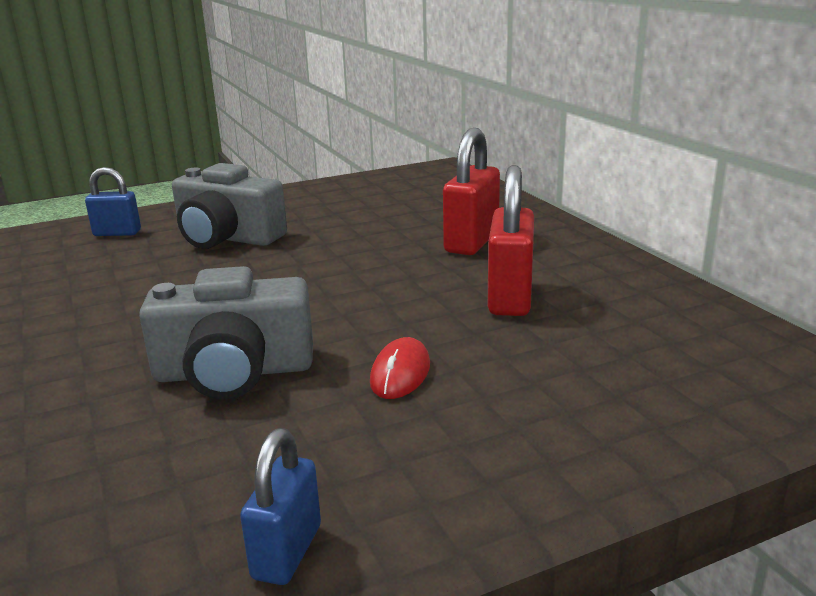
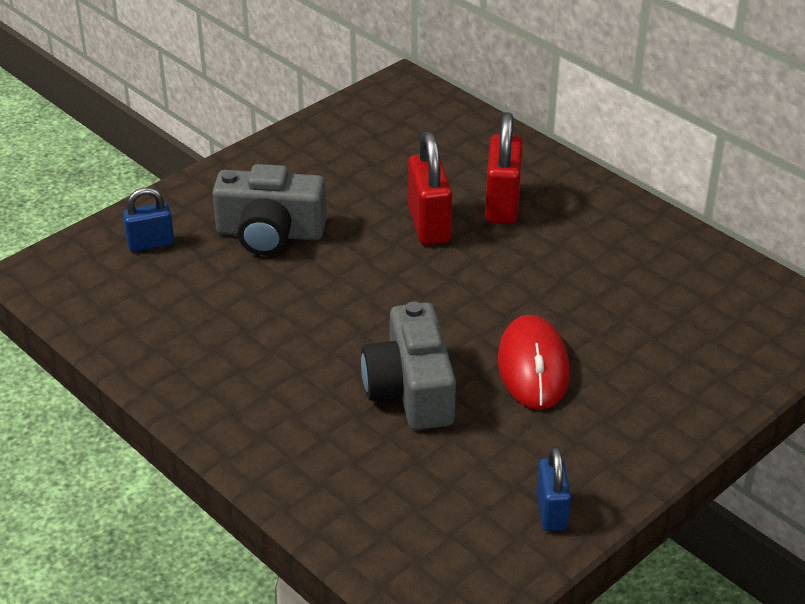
camera: 20 degrees left, 15 degrees up
(234, 372) = (411, 389): grey camera -> grey camera turned 105 degrees clockwise
(400, 373) = (533, 367): red mouse -> red mouse, size x1.71
(510, 298) = (571, 273): red padlock -> red padlock (429, 225)

